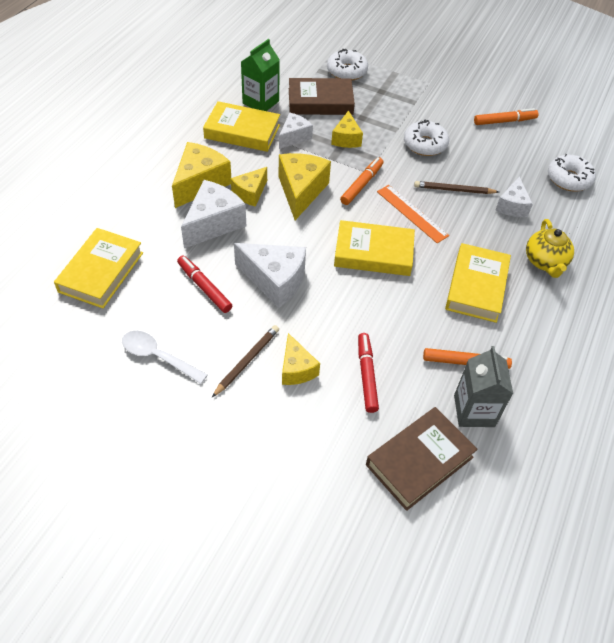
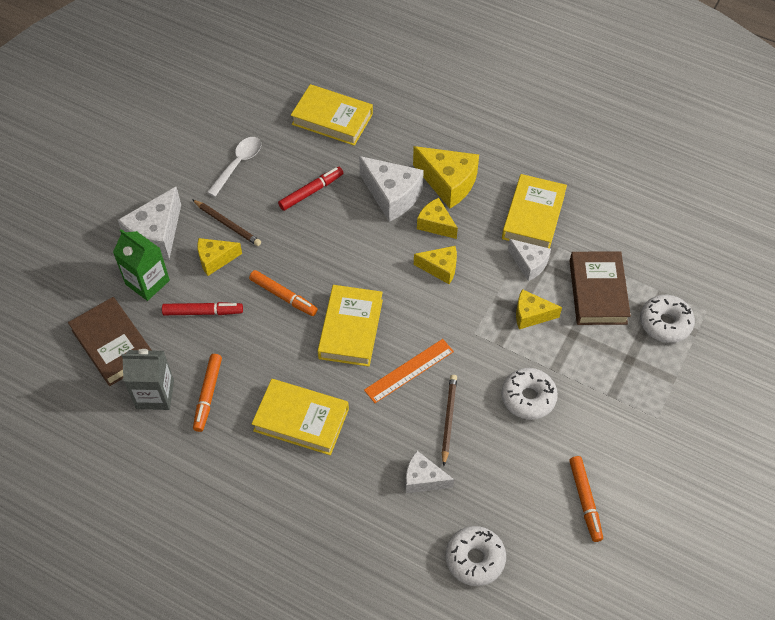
camera: 95 degrees right, 5 degrees up
(260, 102) = (588, 233): green carton -> green carton (147, 282)
(275, 280) = (317, 244): white cheese -> white cheese (157, 235)
(301, 191) = (440, 268): yellow cheese -> yellow cheese, size x0.62
(361, 184) = (453, 325): orange marker -> orange marker (283, 296)
(545, 262) = (334, 497): yellow teapot -> none

